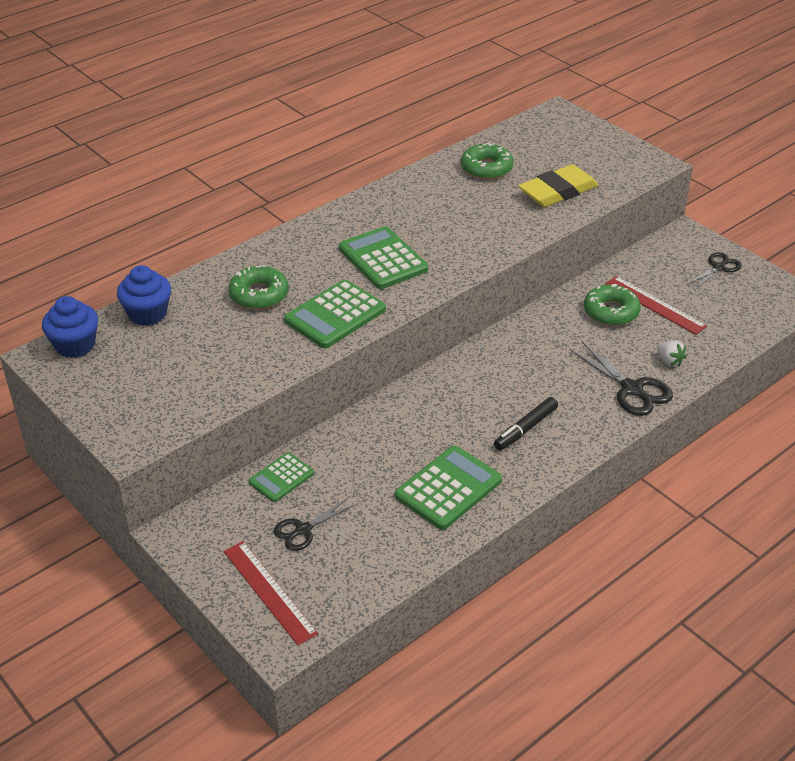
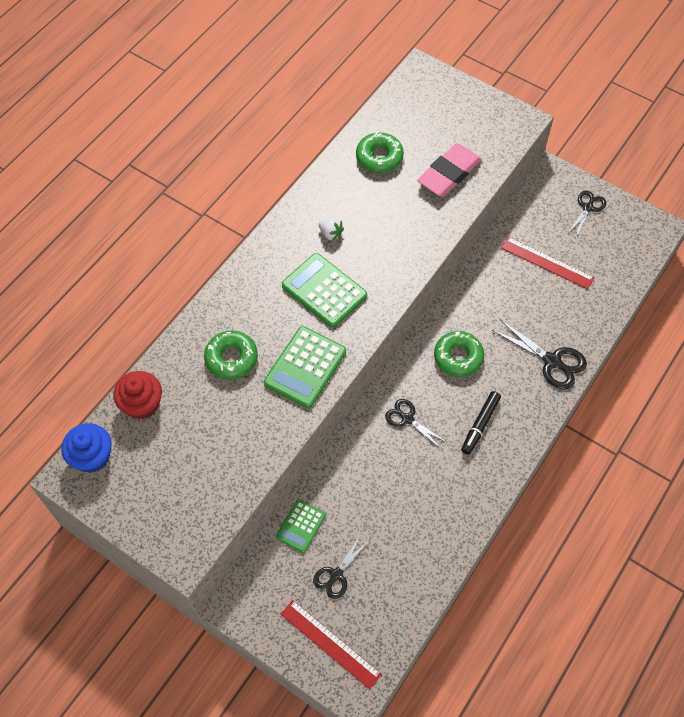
camera: 15 degrees left, 20 degrees up
(147, 314) = (142, 404): blue cupcake -> red cupcake
(442, 408) = (407, 419): none -> black scissors
(448, 488) = (437, 502): green calculator -> none
(558, 191) = (449, 173): yellow eraser -> pink eraser
(611, 311) = (513, 278): green donut -> green donut (458, 357)
(669, 361) = (574, 324): white strawberry -> white strawberry (330, 234)

